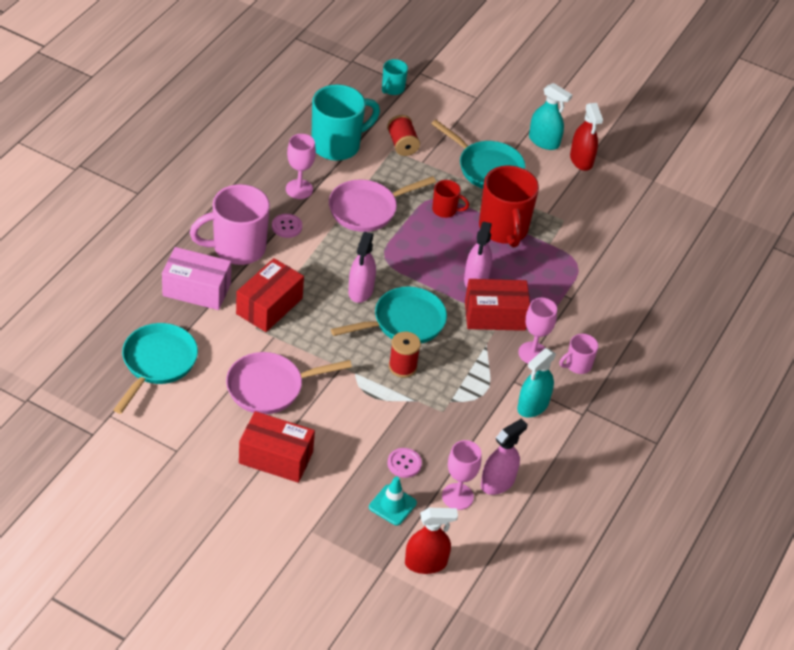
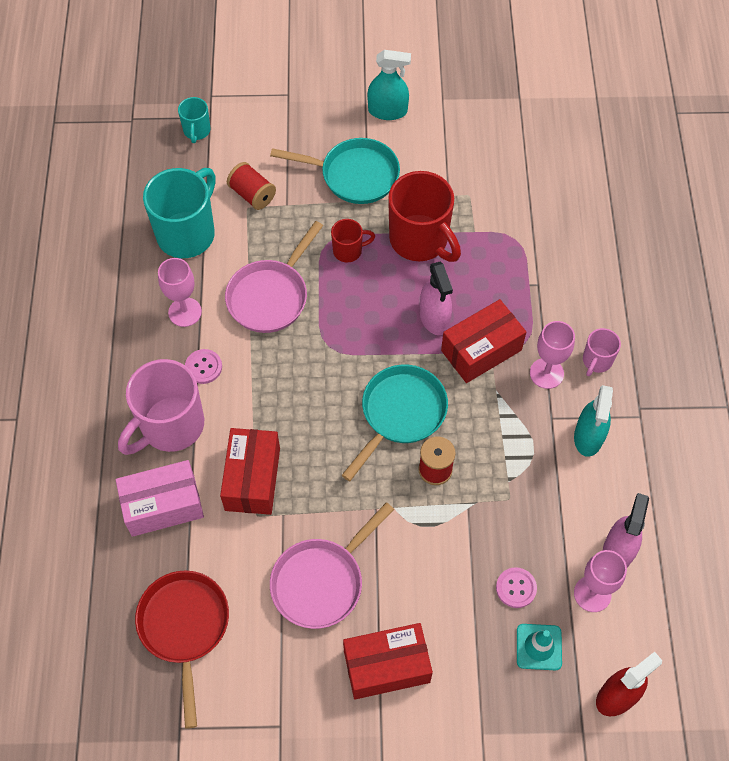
camera: 25 degrees left, 15 degrees up
(157, 363) = (185, 627): turquoise pan -> red pan
(360, 290) = (331, 401): pink spray bottle -> none
(581, 160) = (437, 113): red spray bottle -> none

